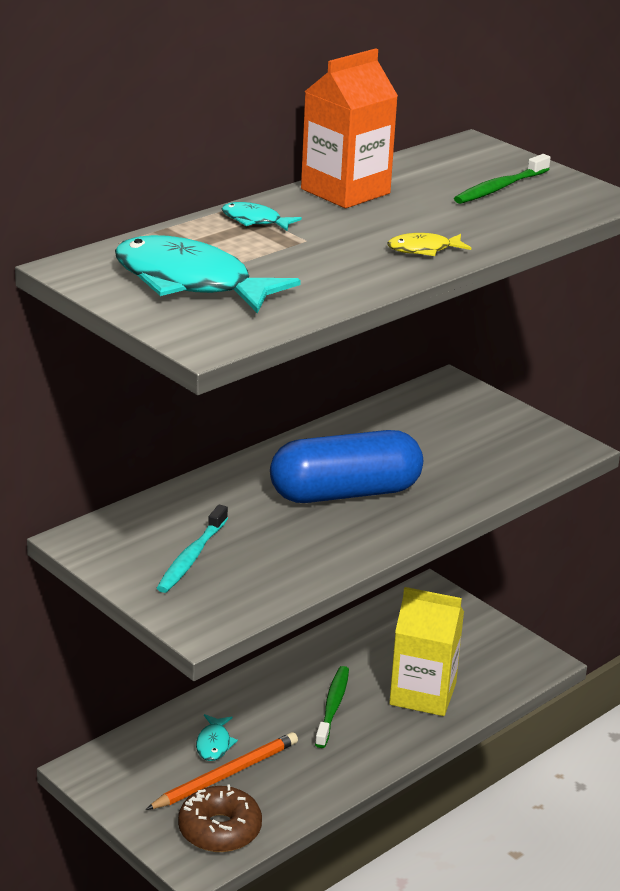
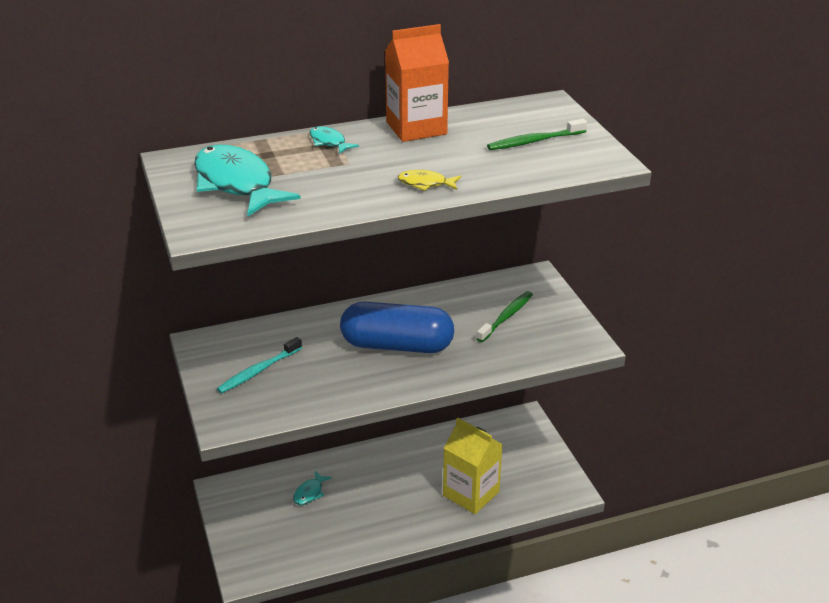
camera: 25 degrees right, 5 degrees up
(219, 830) = (274, 555): brown donut -> none
(225, 775) = (303, 517): orange pencil -> none
(332, 706) = (403, 487): green toothbrush -> green toothbrush (506, 317)

